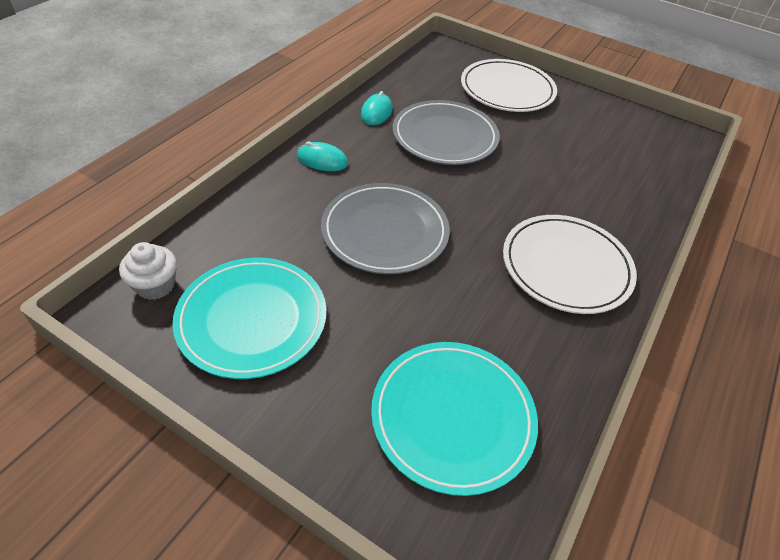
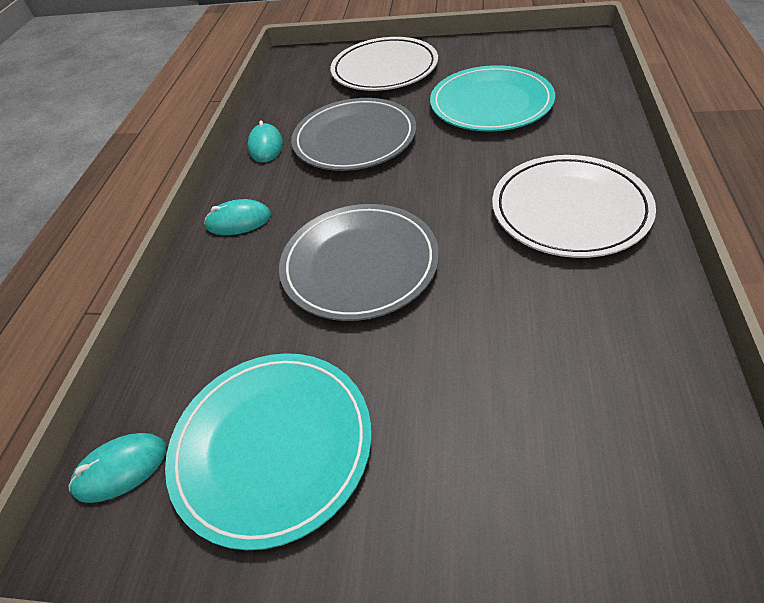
camera: 15 degrees left, 0 degrees up
(155, 285) = (121, 468): white cupcake -> turquoise mouse
(452, 417) = (581, 435): turquoise plate -> turquoise plate (491, 104)

